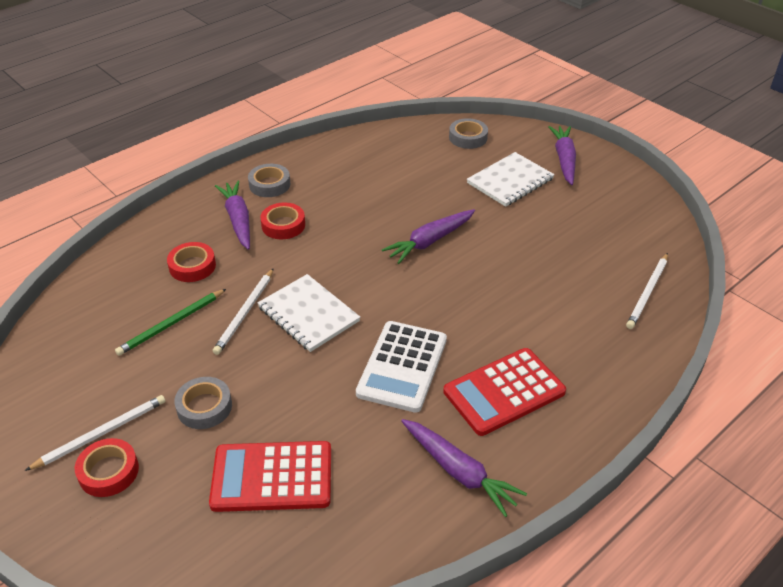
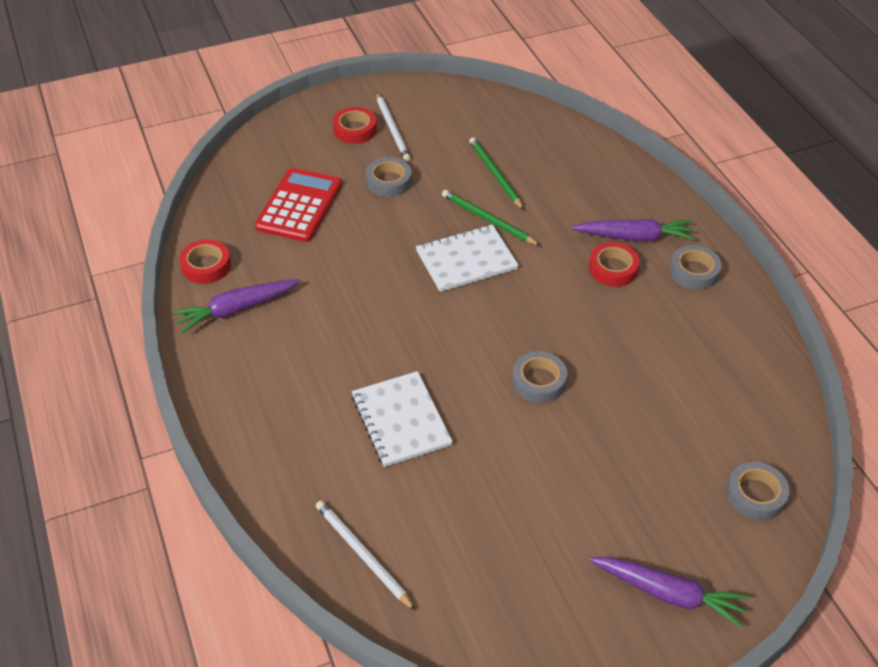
camera: 110 degrees right, 5 degrees up
(192, 266) = (570, 196): red tape -> red tape (206, 266)
(245, 313) = (488, 220): white pencil -> green pencil
(402, 366) = (367, 307): white calculator -> none
(430, 241) = (539, 381): purple carrot -> grey tape
(504, 392) = (297, 367): red calculator -> none
(510, 181) = (634, 504): white notebook -> white notebook (401, 420)

